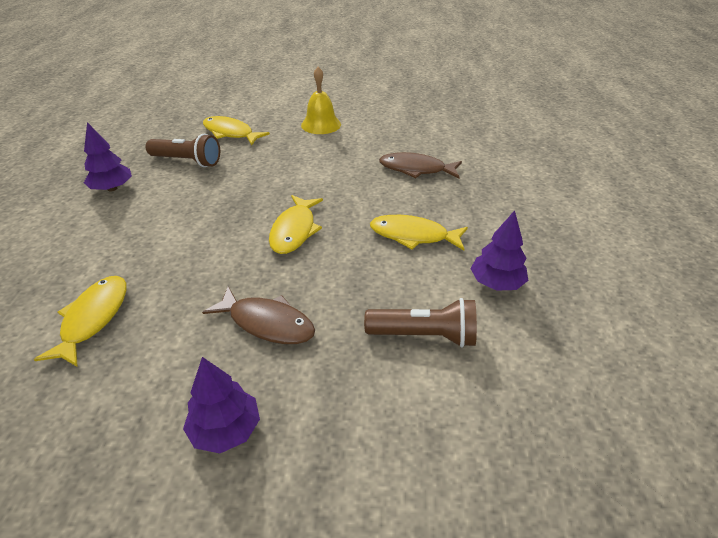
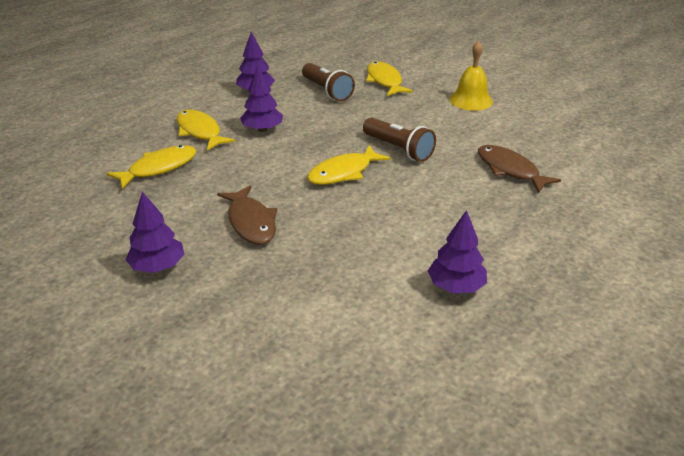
camera: 40 degrees right, 5 degrees down
(166, 224) = (262, 129): none -> purple tree
(413, 236) = (433, 219): yellow fish -> yellow fish (200, 132)
(424, 335) = (345, 288): brown flashlight -> brown flashlight (398, 149)

